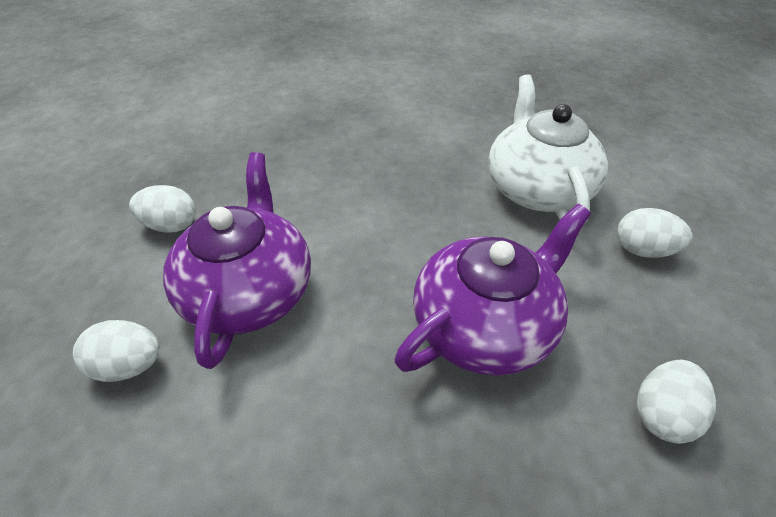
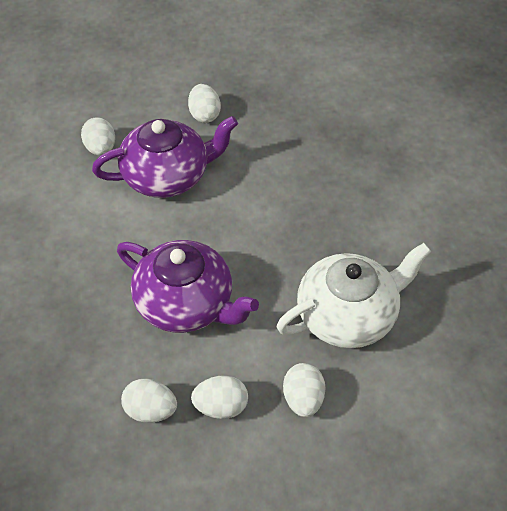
camera: 70 degrees right, 5 degrees up
(653, 328) = (221, 406): none -> white egg

